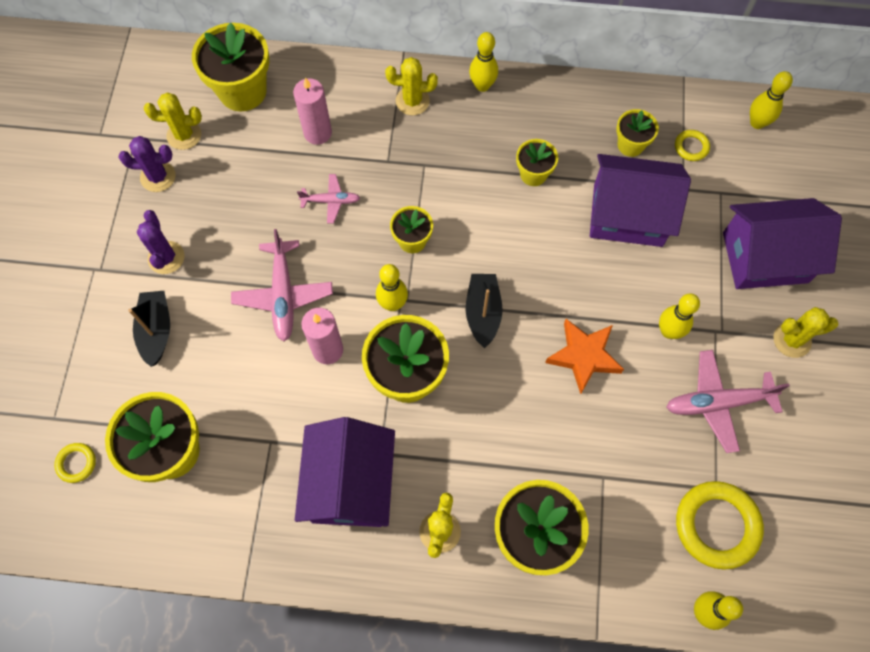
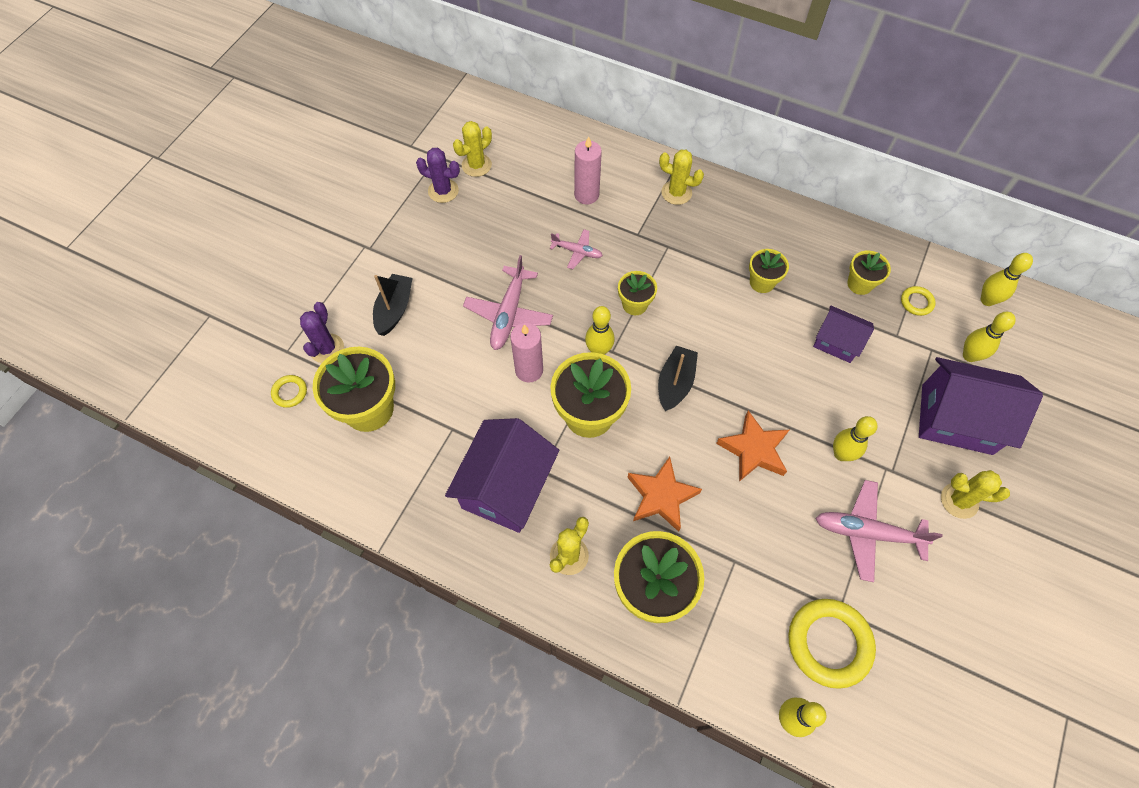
camera: 20 degrees right, 5 degrees down
(166, 257) = (425, 255): purple cactus -> purple cactus (327, 348)
(184, 135) = (476, 165): yellow cactus -> yellow cactus turned 60 degrees counterclockwise
(242, 91) = (537, 145): yellow flower pot -> none
(482, 86) = (742, 197): yellow bowling pin -> yellow bowling pin (969, 356)
(510, 437) = (661, 496): none -> orange star
(628, 215) = (837, 342): purple house -> purple house, size x0.57

